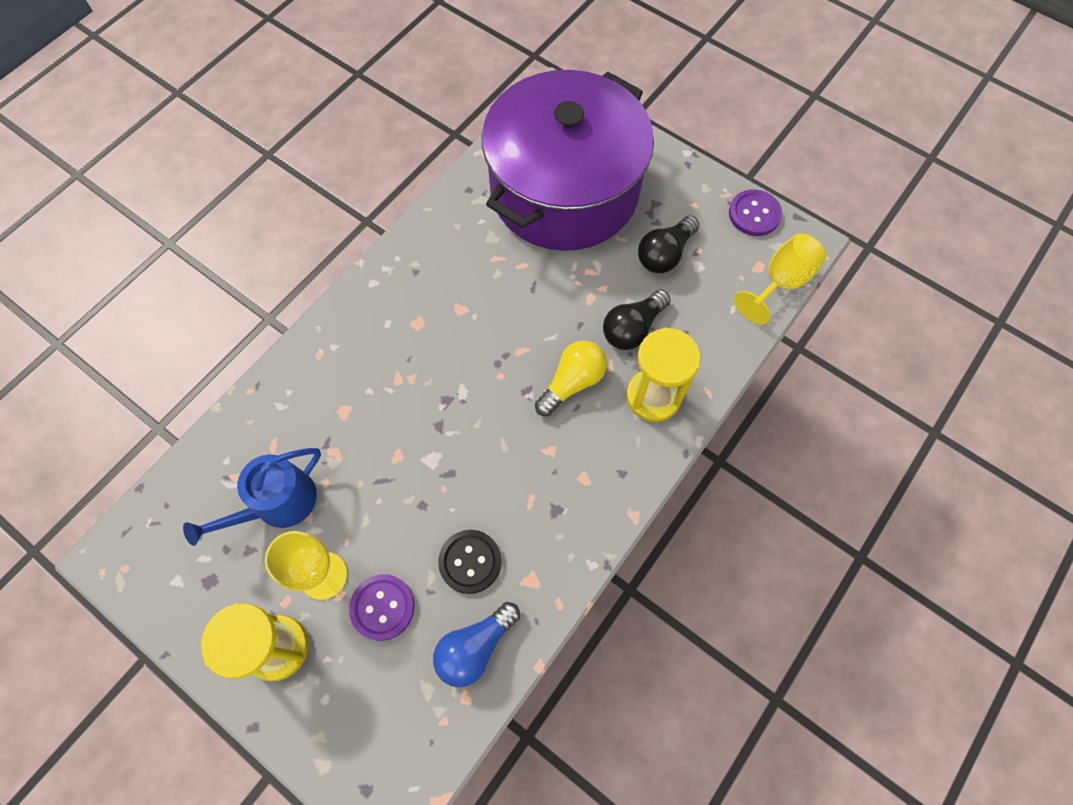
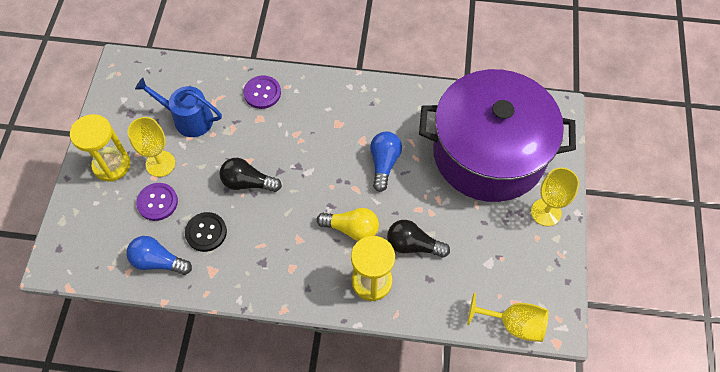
camera: 60 degrees right, 5 degrees down
(507, 302) = (384, 163): none -> blue light bulb
(665, 254) = (483, 238): black light bulb -> black light bulb (248, 183)
(670, 179) = (546, 212): none -> yellow goblet
(754, 214) = (558, 281): purple button -> purple button (262, 93)

